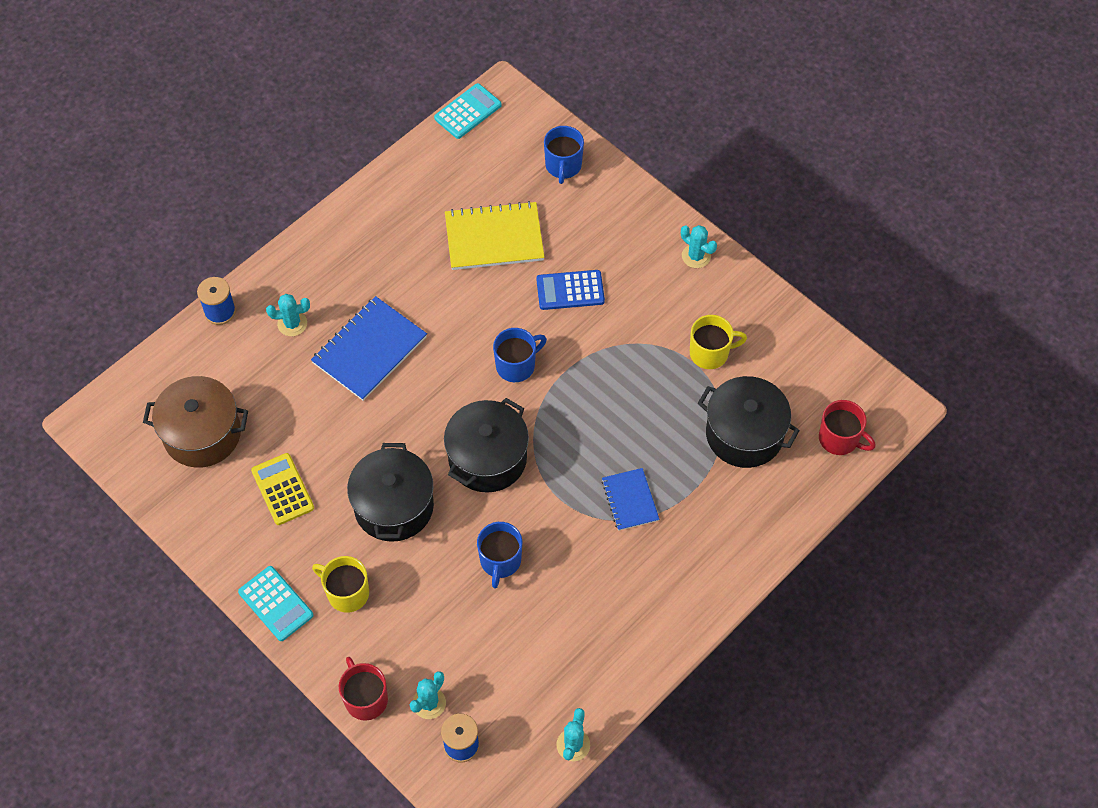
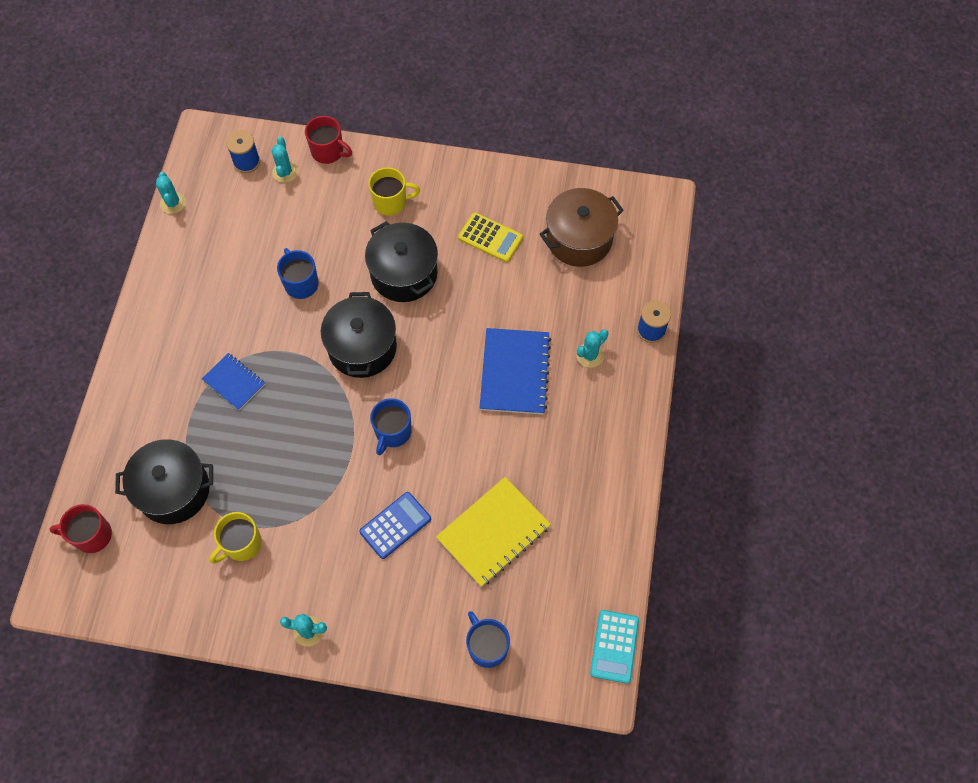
camera: 145 degrees right, 5 degrees up
(276, 604) = (432, 169): turquoise calculator -> none

